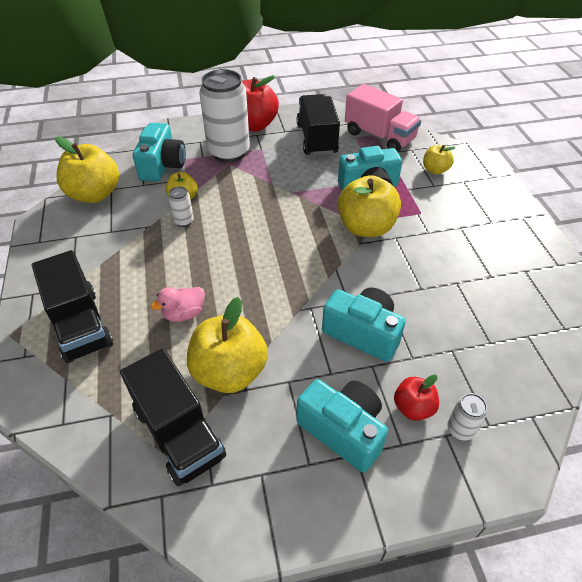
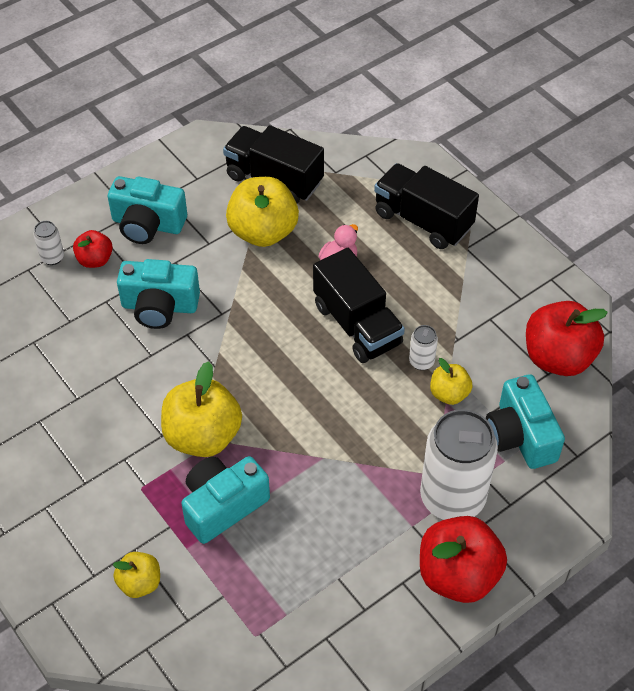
camera: 155 degrees right, 5 degrees up
(94, 194) = (558, 358): yellow apple -> red apple
(317, 139) = (343, 583): black truck -> black truck (357, 325)
(379, 136) = (248, 632): pink truck -> none

